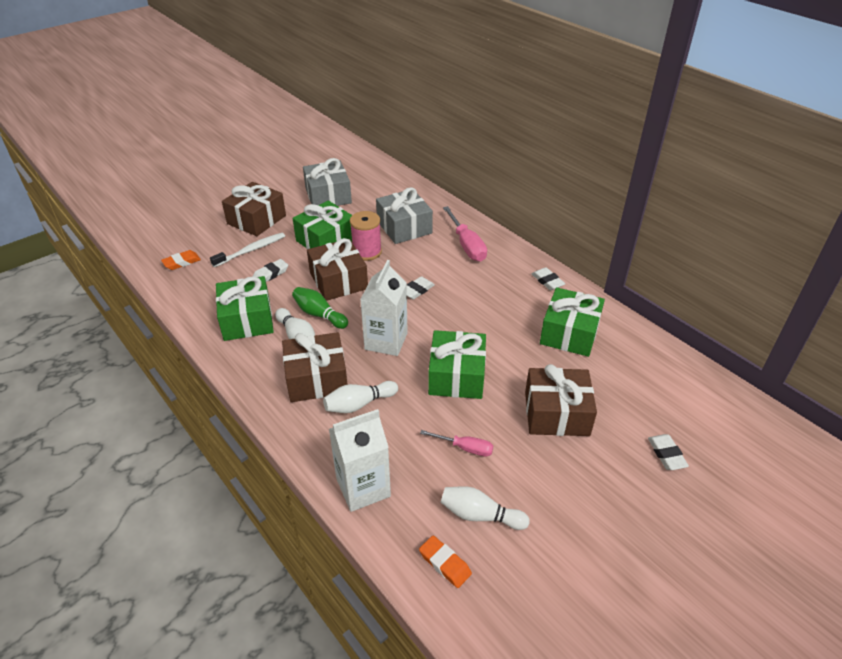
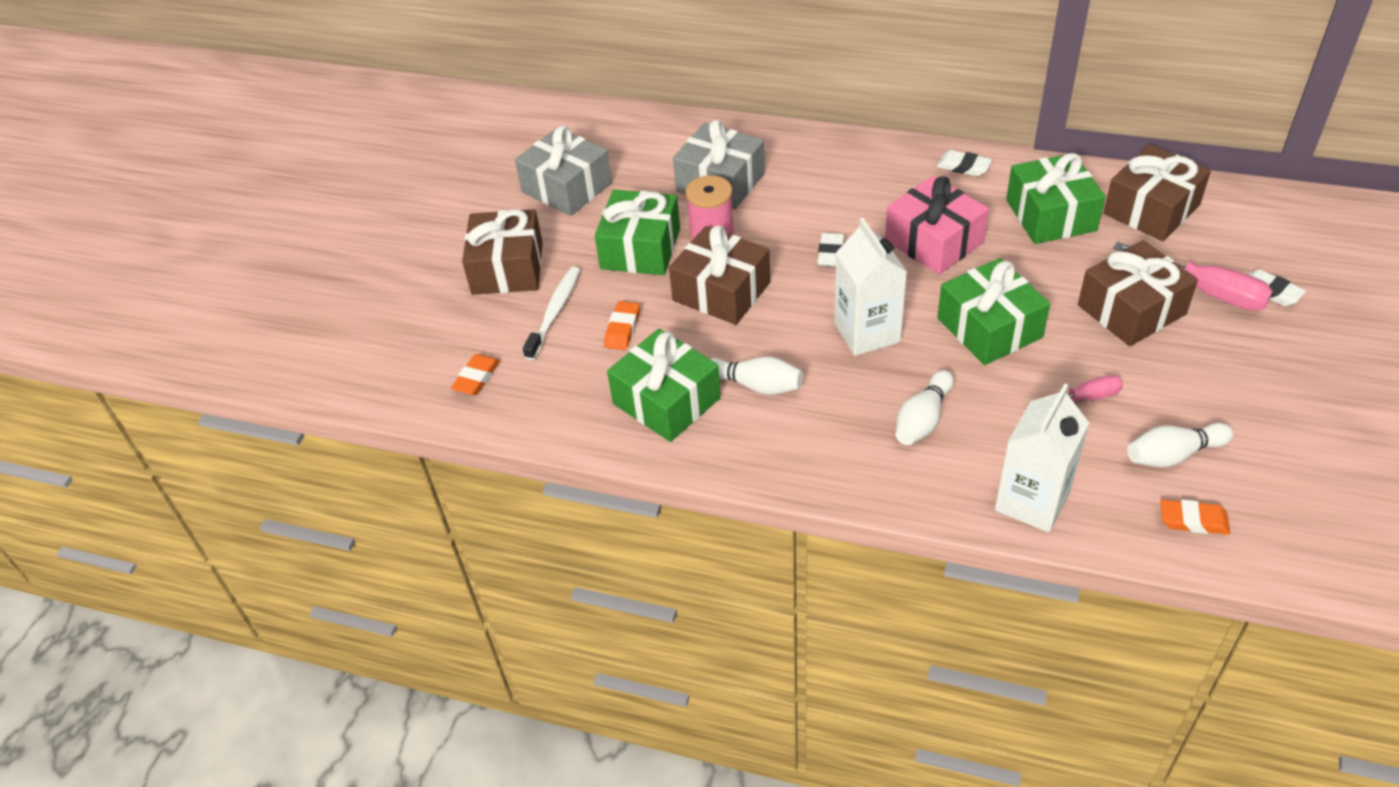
camera: 30 degrees left, 5 degrees up
(270, 274) = (622, 329): white eraser -> orange eraser
(317, 379) = (840, 420): brown gift -> brown gift (1151, 209)
(319, 314) = (749, 345): green bowling pin -> none
(467, 245) = (824, 168): pink screwdriver -> pink screwdriver (1206, 291)
(481, 313) = (934, 241): none -> pink gift

